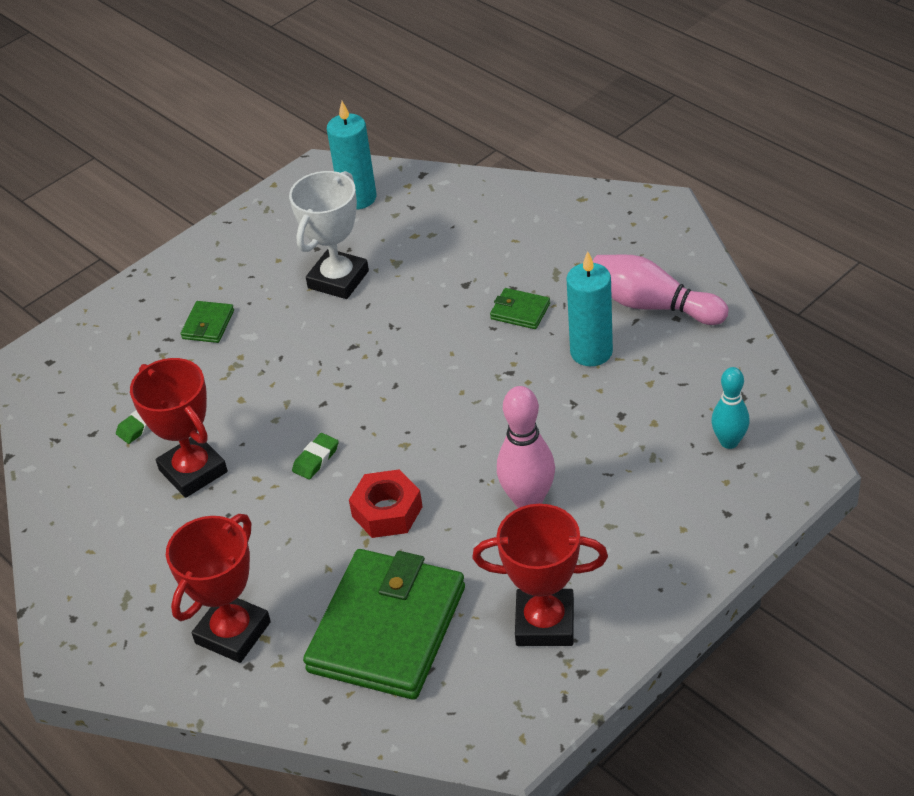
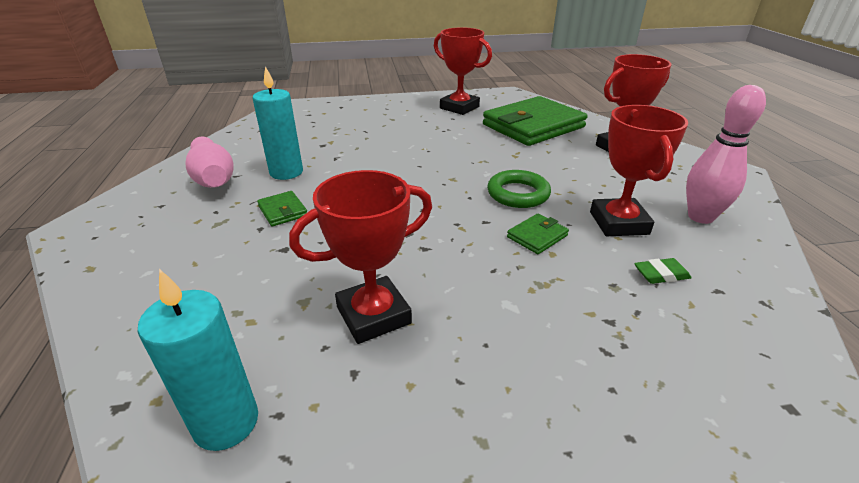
camera: 150 degrees left, 10 degrees down
(208, 324) = (549, 342): green wallet -> green wallet (537, 236)
(316, 459) = (518, 194): green eraser -> green ring
(338, 279) = (373, 315): white trophy -> red trophy
(387, 511) = (494, 157): red nut -> none
(528, 500) = (415, 136): pink bowling pin -> pink bowling pin (700, 217)
(729, 442) = (298, 120): turquoise bowling pin -> none

